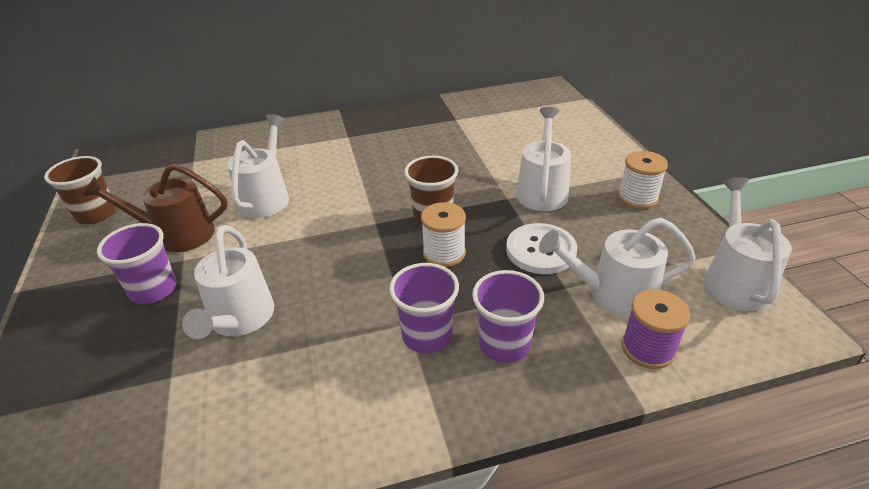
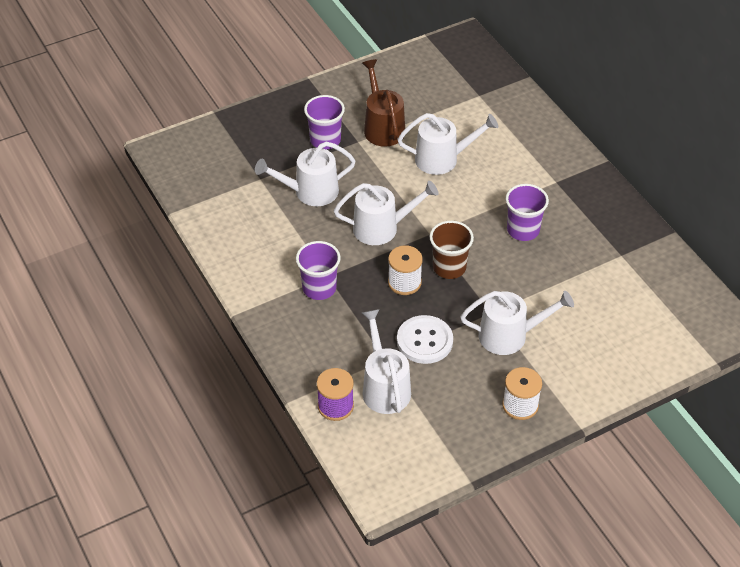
camera: 75 degrees right, 10 degrees up
(96, 214) = (392, 73): brown cup -> none
(504, 344) = (321, 329): purple cup -> purple cup (523, 230)
(734, 280) = (421, 464): white watering can -> white watering can (382, 228)

